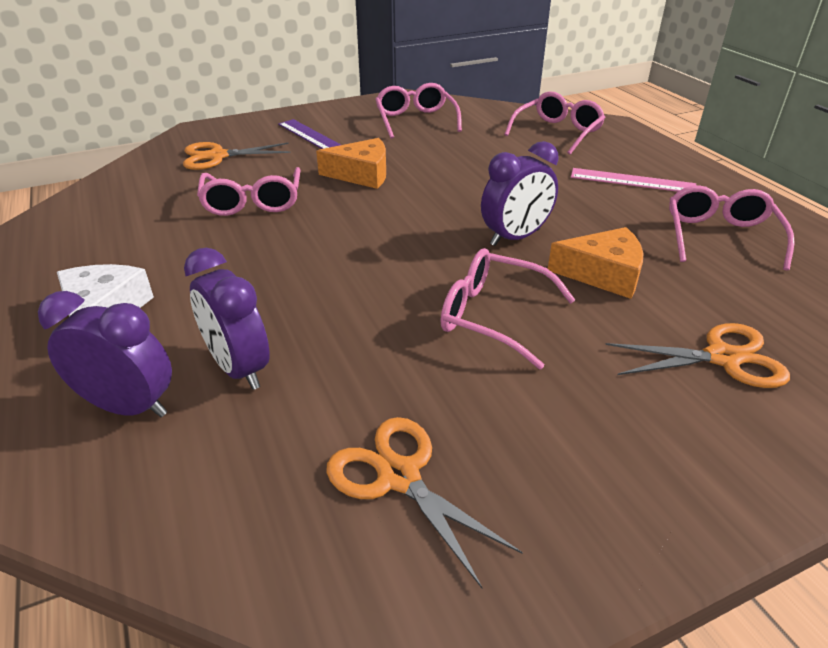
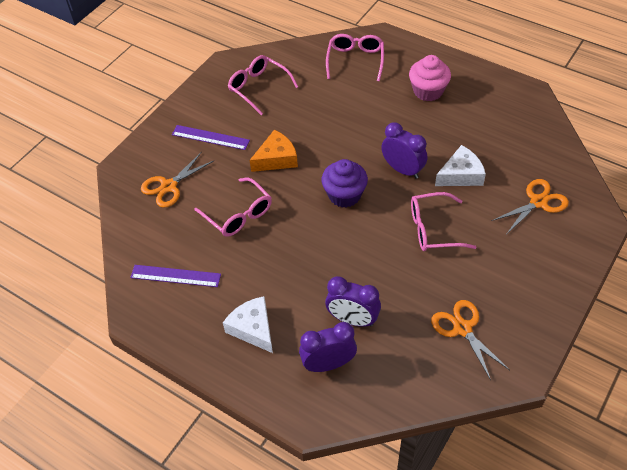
camera: 30 degrees left, 15 degrees up
(107, 225) = (175, 276): none -> purple ruler
(399, 476) = (462, 328): orange scissors -> orange scissors turned 45 degrees clockwise
(403, 232) = (344, 195): none -> purple cupcake
(515, 237) = (402, 170): purple clock -> purple clock turned 75 degrees counterclockwise
(603, 274) = (461, 175): orange cheese -> white cheese
(632, 181) = (428, 91): pink ruler -> pink cupcake
(720, 236) = (495, 119): pink glasses -> none

